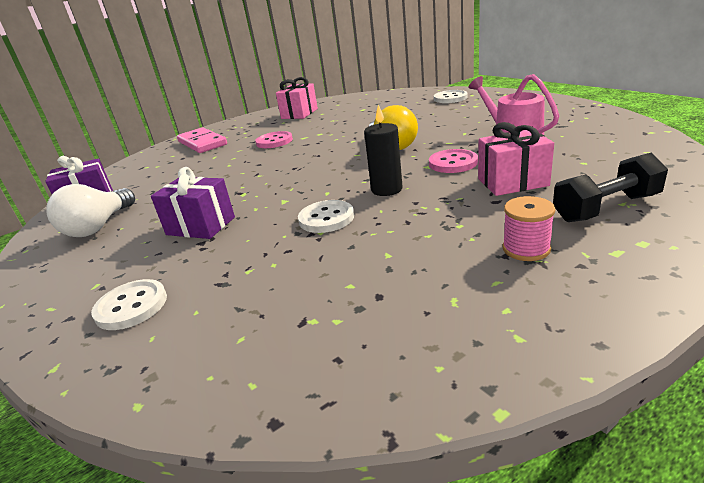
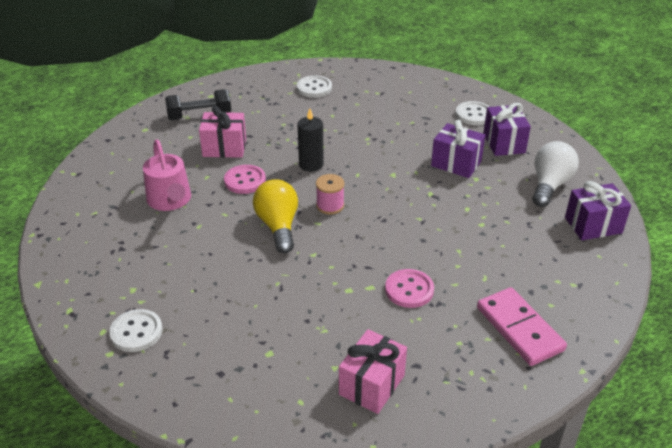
camera: 175 degrees left, 10 degrees up
(115, 265) = (504, 143): none -> purple gift
(326, 218) = (362, 148): white button -> white button (314, 88)
(526, 249) = (263, 103): pink spool -> pink spool (330, 205)

